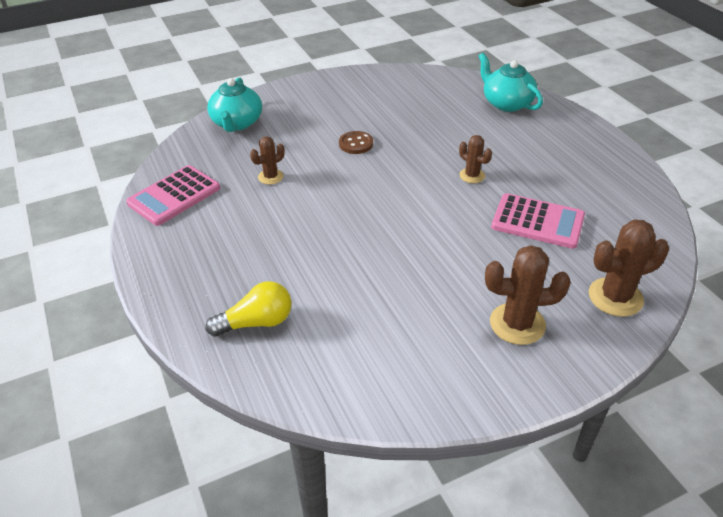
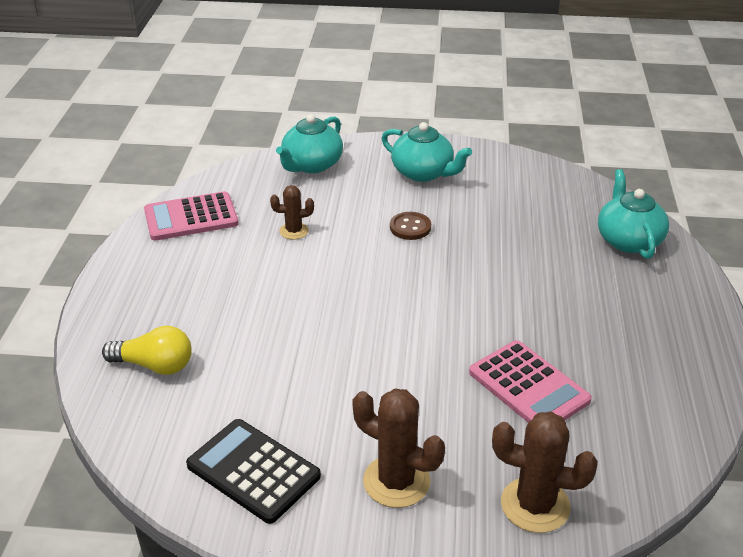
camera: 30 degrees right, 5 degrees down
(328, 102) = (423, 173): none -> turquoise teapot
(412, 365) = (253, 471): none -> black calculator
(472, 176) = (503, 307): brown cactus -> none

